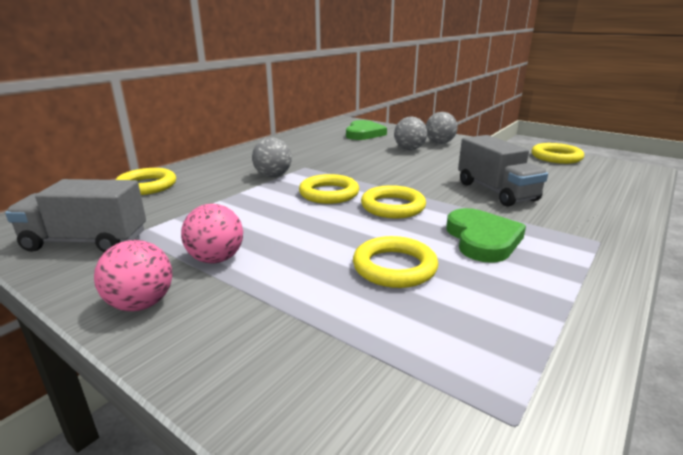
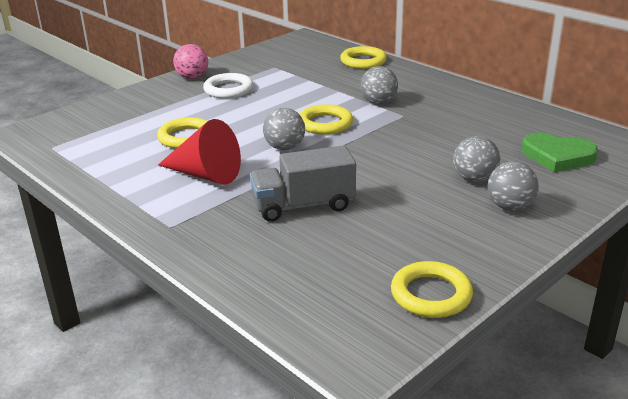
camera: 100 degrees right, 5 degrees up
(86, 241) = (270, 58): grey truck -> none
(216, 259) = (228, 90): pink ball -> white ring
(393, 207) = (284, 147): yellow ring -> grey ball
(482, 239) = (205, 175): green heart -> red cone

